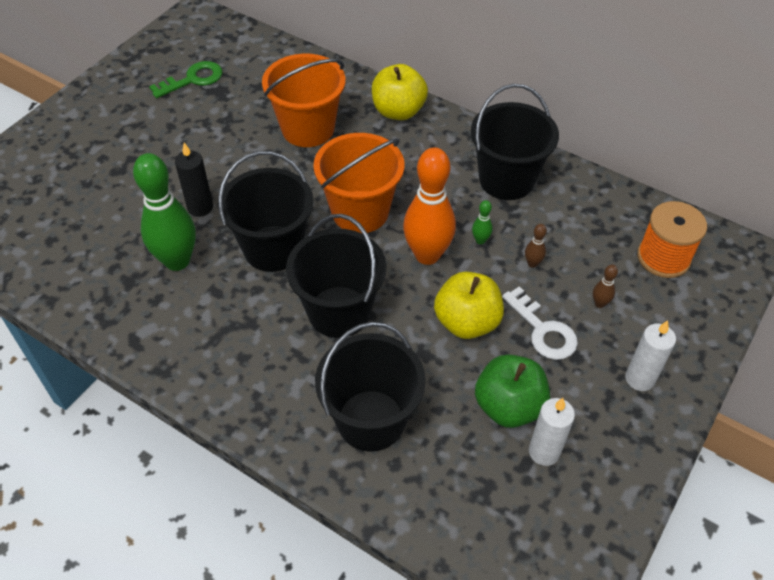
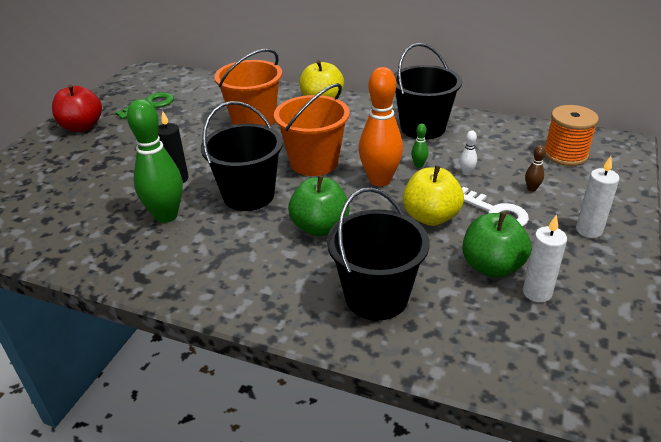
camera: 10 degrees left, 15 degrees down
(108, 102) = (82, 127): none -> red apple
(339, 312) = (320, 227): black bucket -> green apple
(532, 263) = (466, 173): brown bowling pin -> white bowling pin

